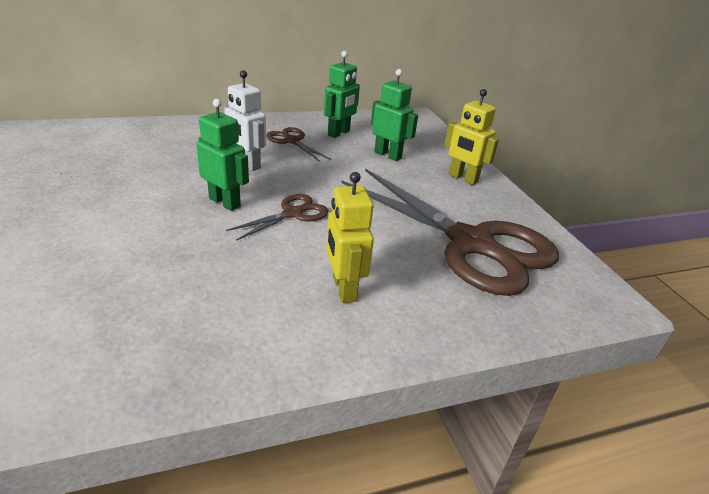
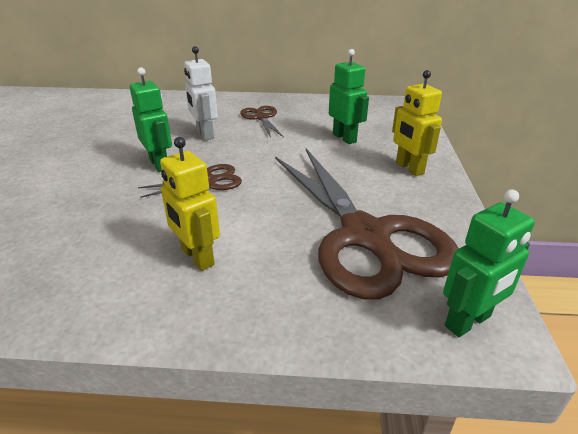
camera: 25 degrees right, 0 degrees up
(339, 133) = (311, 114): green robot -> green robot (468, 322)
(343, 289) = (197, 257): yellow robot -> yellow robot turned 45 degrees counterclockwise

